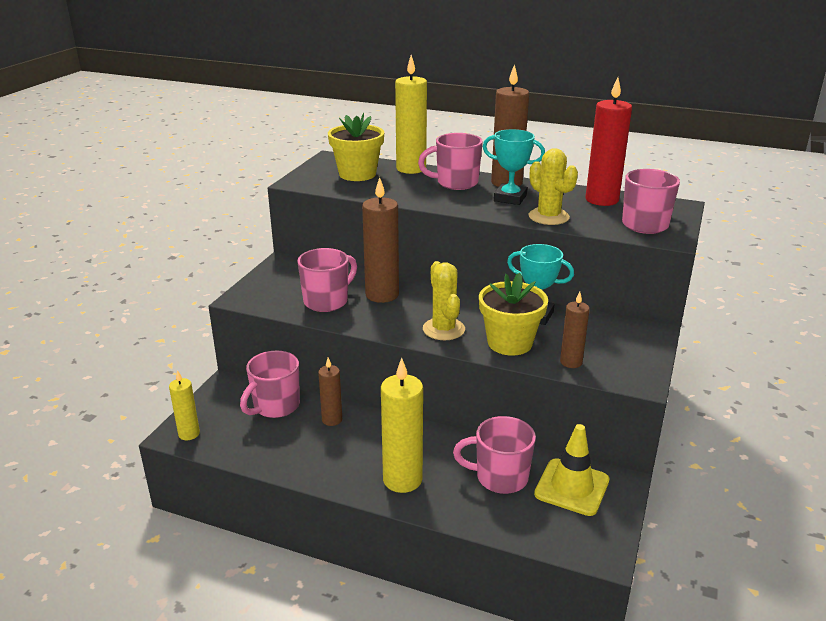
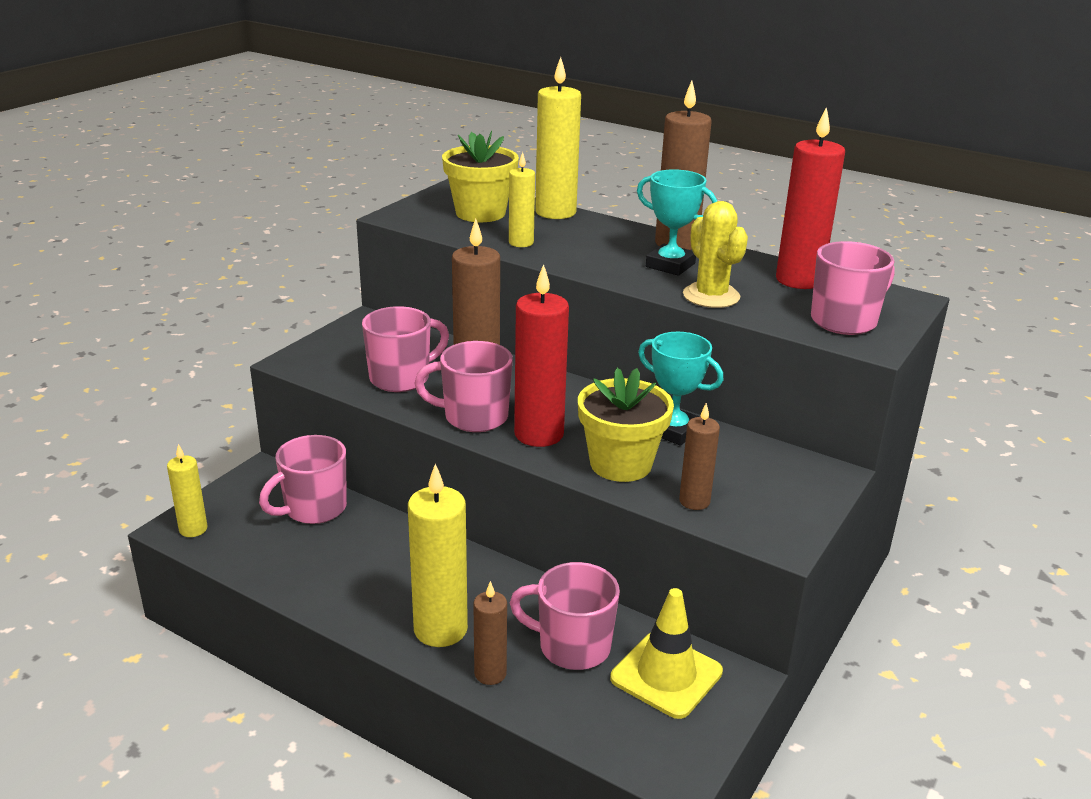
camera: 10 degrees right, 0 degrees up
(332, 420) = (379, 536): brown candle -> brown candle (490, 673)
(397, 193) = (521, 243): none -> yellow candle
(443, 329) = (539, 434): yellow cactus -> red candle
(456, 183) = (606, 237): pink mug -> pink mug (474, 417)

